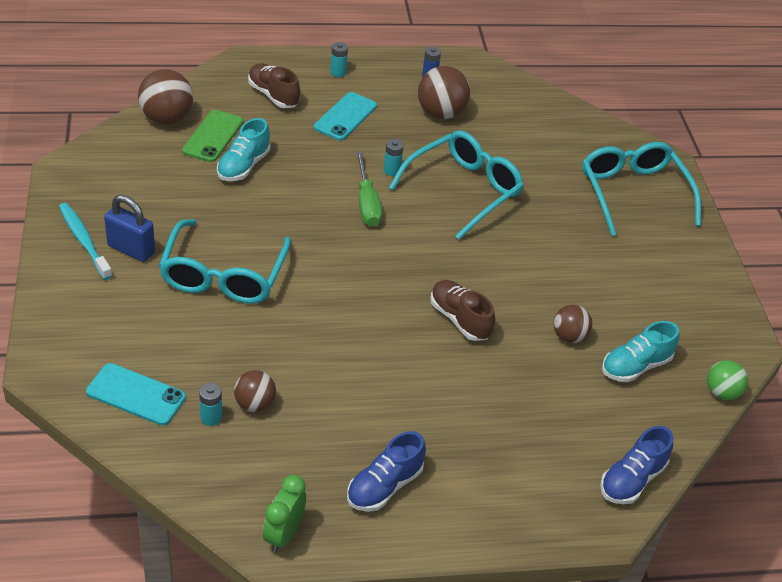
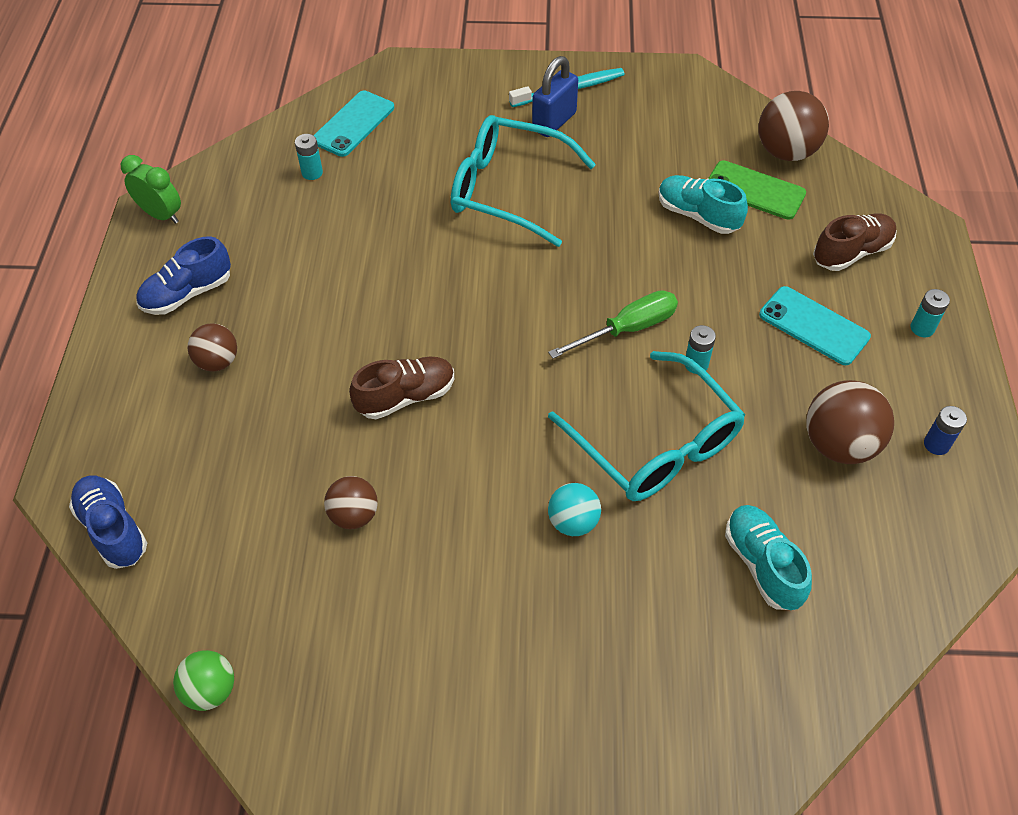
camera: 105 degrees right, 10 degrees up
(255, 404) = (320, 204): brown ball -> brown ball (218, 361)
(367, 203) = (627, 329): green screwdriver -> green screwdriver turned 150 degrees clockwise
(384, 486) = (187, 293): blue shoe -> blue shoe turned 90 degrees counterclockwise
(535, 227) = (573, 522): none -> turquoise ball
(633, 193) = (652, 692): turquoise glasses -> none
(635, 366) = (284, 585): turquoise shoe -> turquoise shoe (762, 564)

